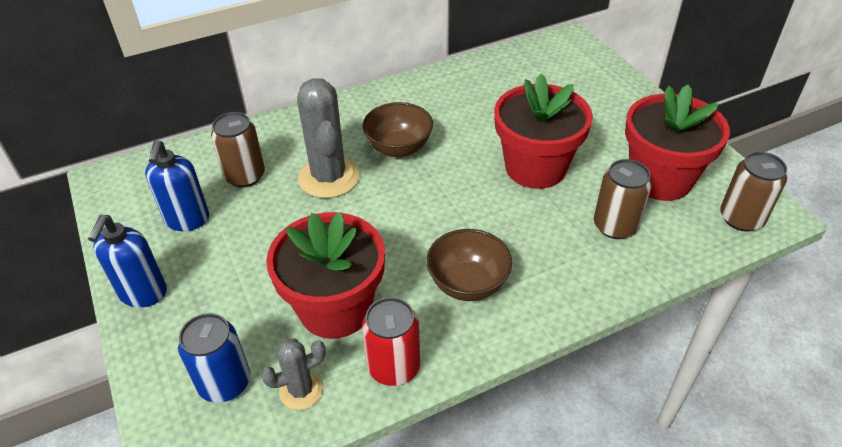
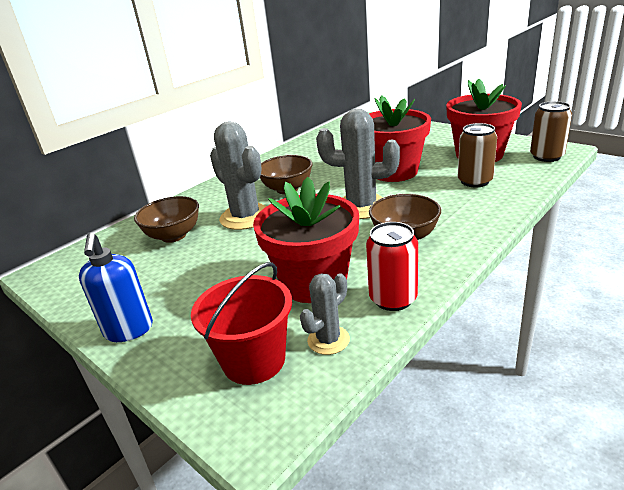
camera: 20 degrees left, 15 degrees down
(187, 220) = (140, 274): blue soap dispenser -> none
(224, 383) = (254, 360): blue can -> red bucket
(245, 176) = (173, 236): brown can -> brown bowl
(457, 214) = (361, 207): none -> grey cactus

